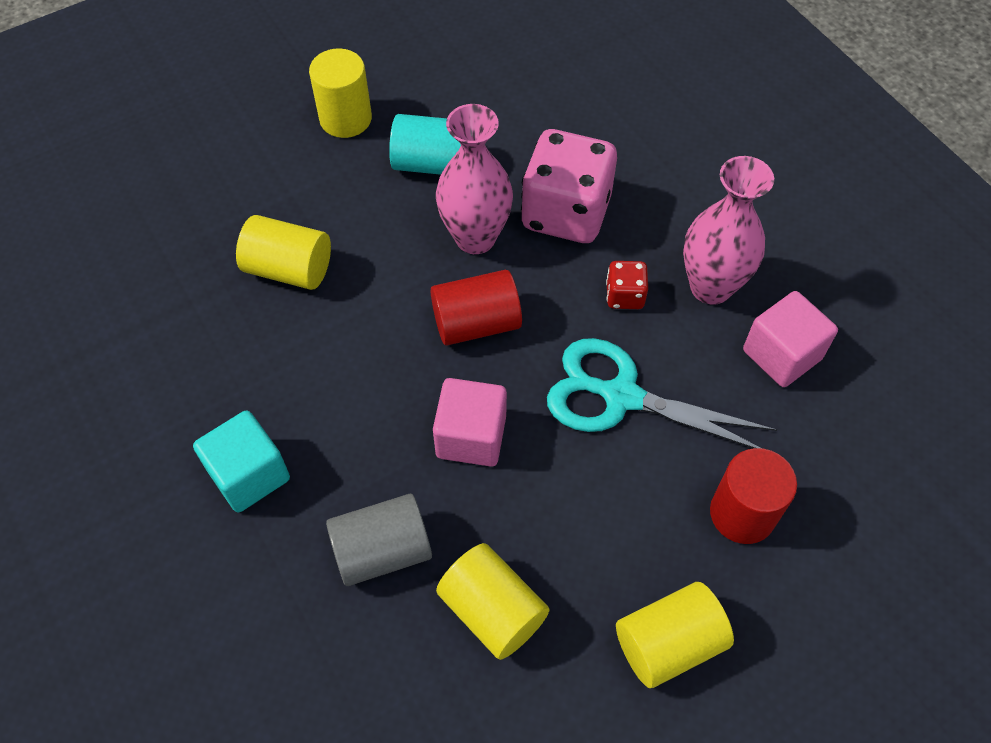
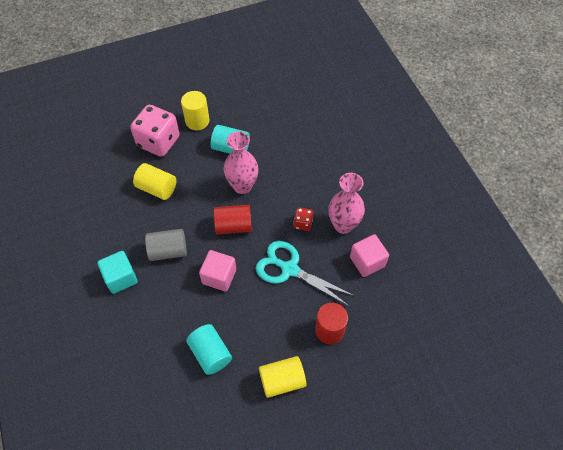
camera: 10 degrees right, 0 degrees up
(382, 551) = (170, 320): grey cylinder -> grey cylinder (168, 251)
(492, 610) = (210, 353): yellow cylinder -> turquoise cylinder
(566, 213) = (286, 180): pink dice -> pink dice (158, 142)

